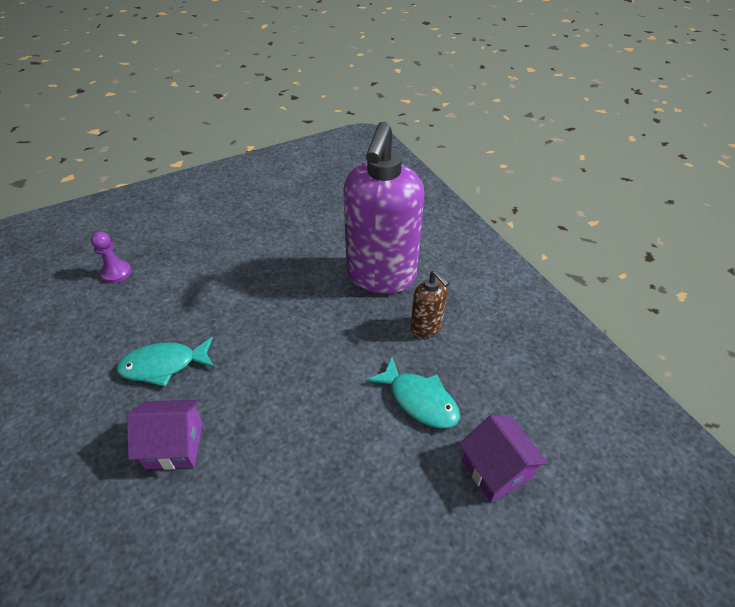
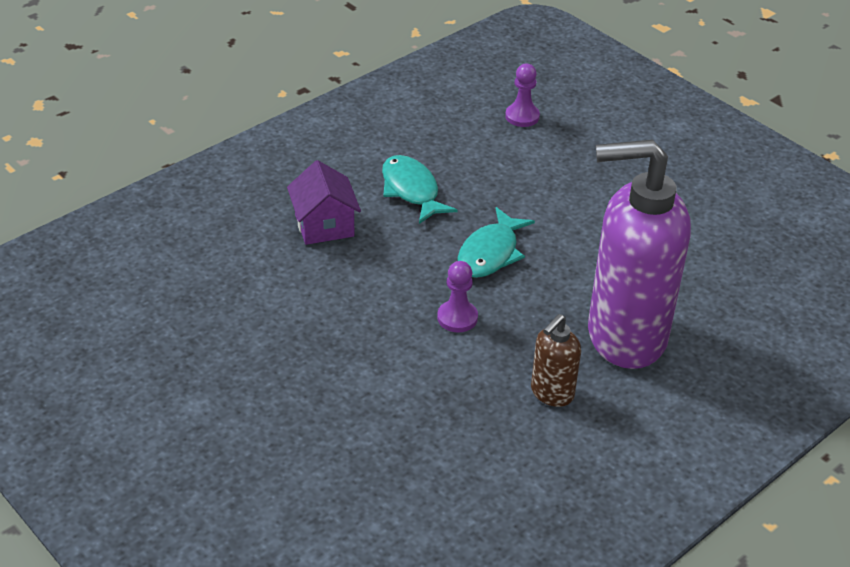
camera: 75 degrees right, 5 degrees down
(333, 367) = (457, 318): none -> purple pawn
(419, 400) = (436, 399): turquoise fish -> turquoise fish (490, 253)
(496, 469) = (365, 477): purple house -> none

